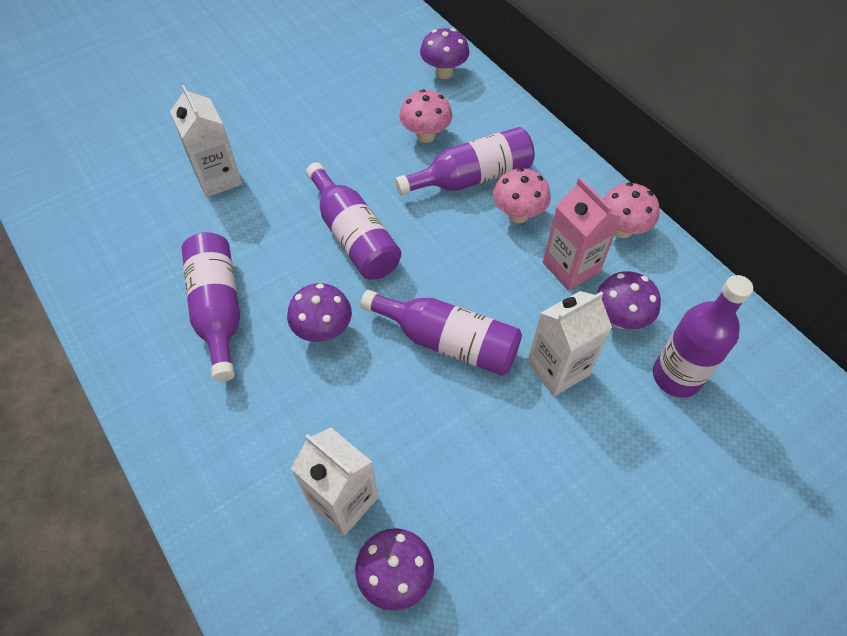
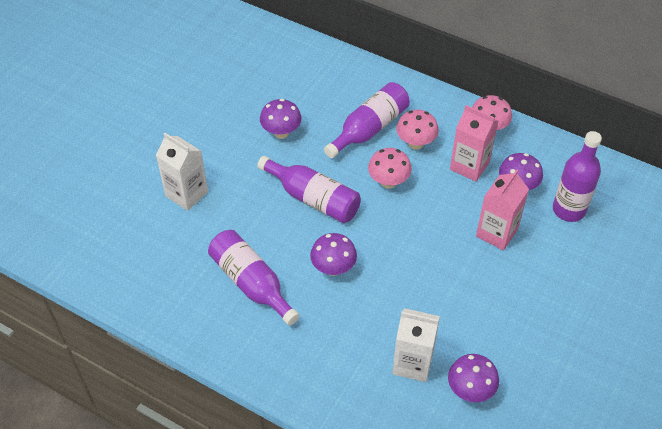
camera: 25 degrees left, 5 degrees down
(425, 135) = (319, 109): pink mushroom -> pink mushroom (388, 182)
(444, 73) = (303, 58): purple mushroom -> purple mushroom (281, 133)
(448, 342) = (419, 243): purple bottle -> none
(558, 368) = (496, 233): white carton -> pink carton

